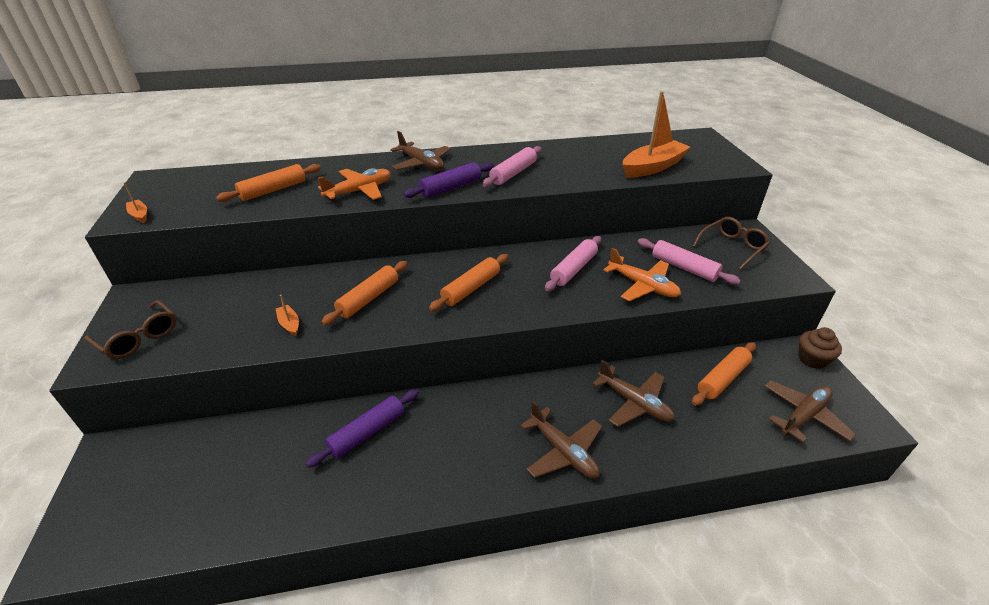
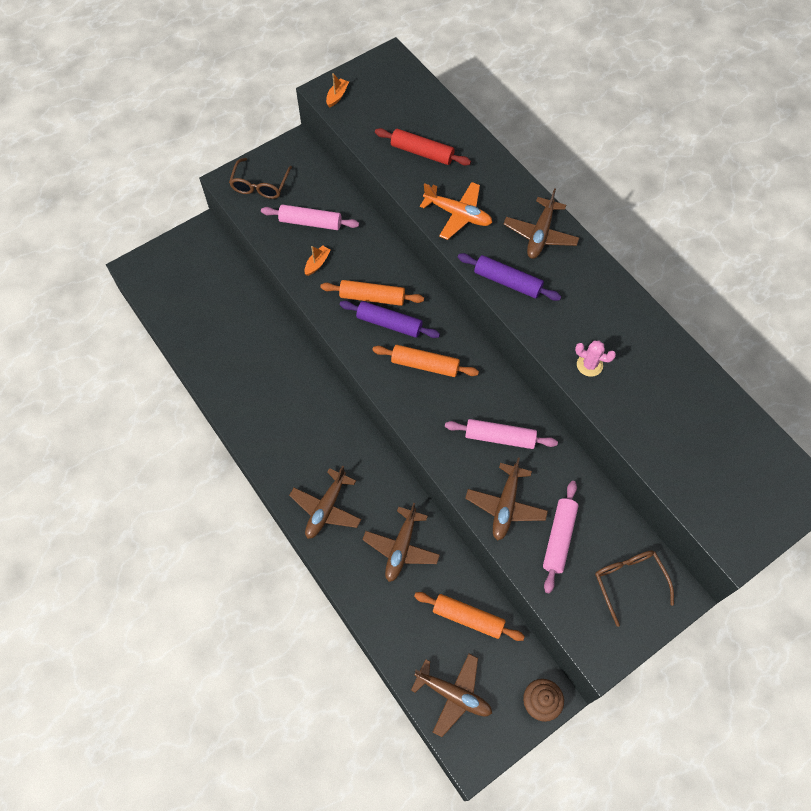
camera: 65 degrees right, 25 degrees up
(273, 190) = (422, 153): orange rolling pin -> red rolling pin
(367, 432) = (284, 370): purple rolling pin -> purple rolling pin (389, 323)
(513, 173) = (570, 322): pink rolling pin -> pink rolling pin (310, 222)
(558, 176) = (589, 365): none -> pink cactus
(642, 286) = (505, 506): orange plane -> brown plane
(652, 167) = (671, 452): orange boat -> none
(732, 247) = (628, 581): brown glasses -> brown glasses turned 135 degrees counterclockwise

